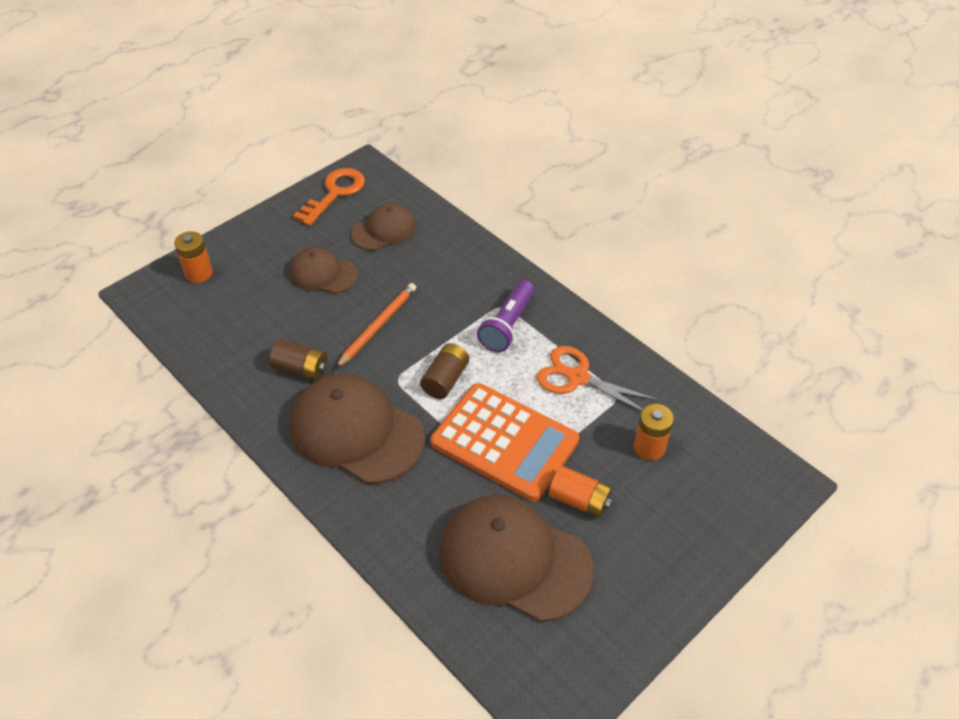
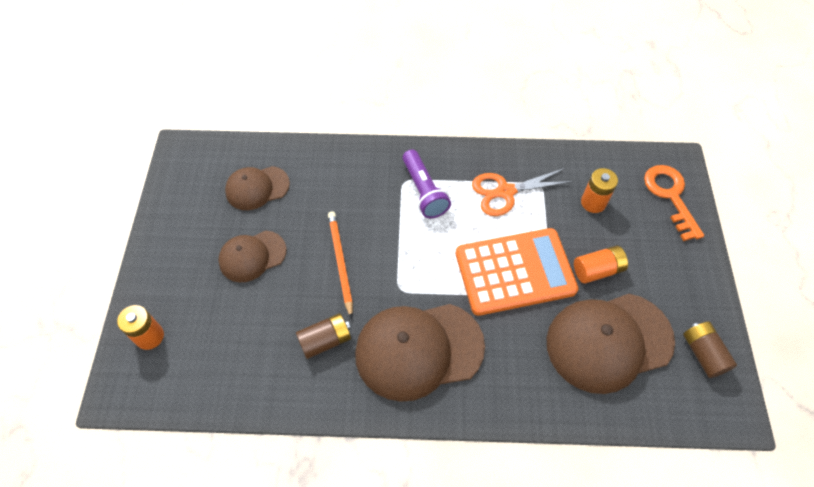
camera: 45 degrees left, 10 degrees up
(335, 193) = (183, 187): orange key -> orange key (670, 196)
(384, 230) = (257, 188): brown cap -> brown cap turned 120 degrees counterclockwise
(445, 379) = (430, 262): brown battery -> brown battery (703, 354)

